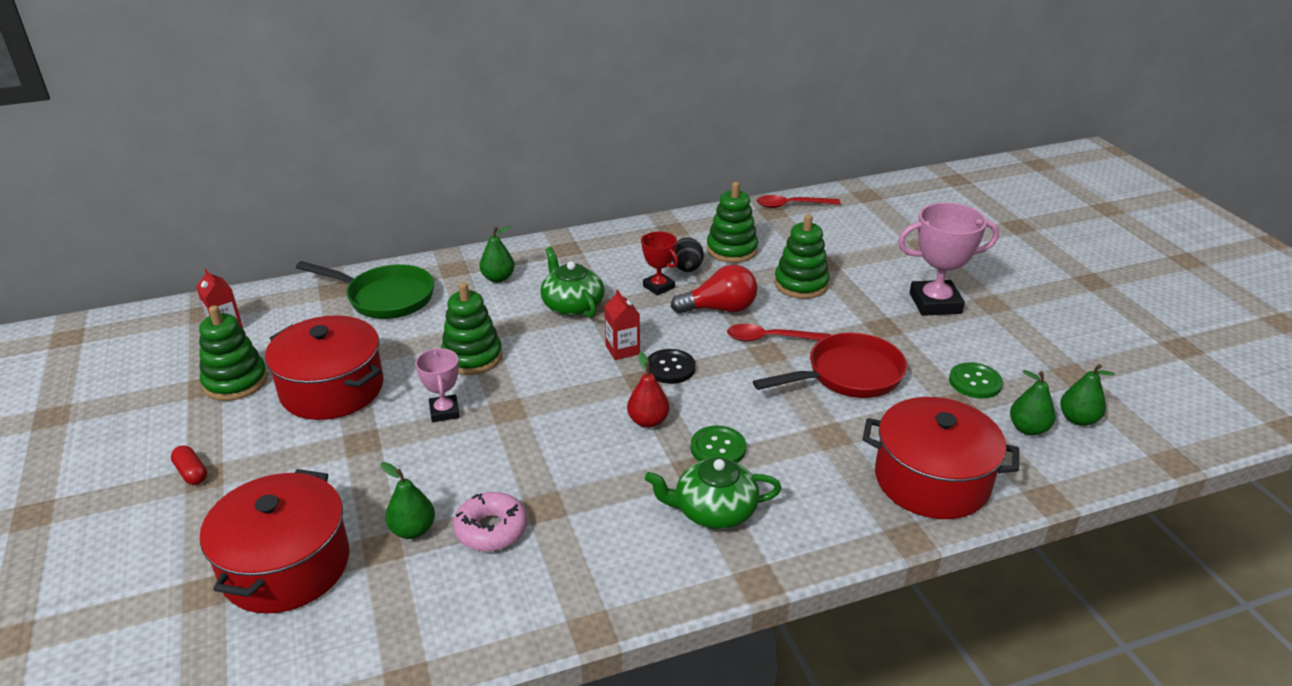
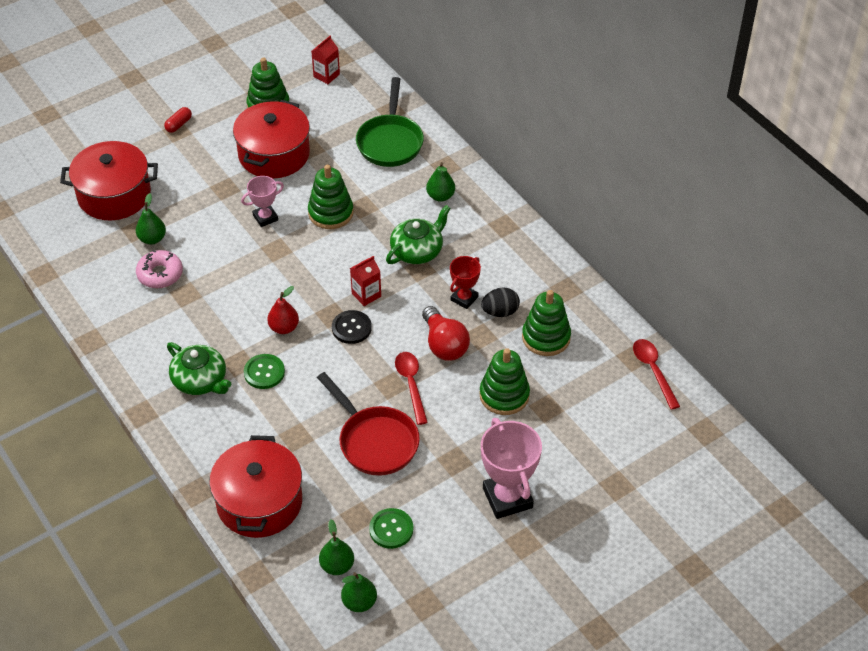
camera: 75 degrees right, 15 degrees up
(714, 510) = (200, 380): green teapot -> green teapot turned 150 degrees clockwise

